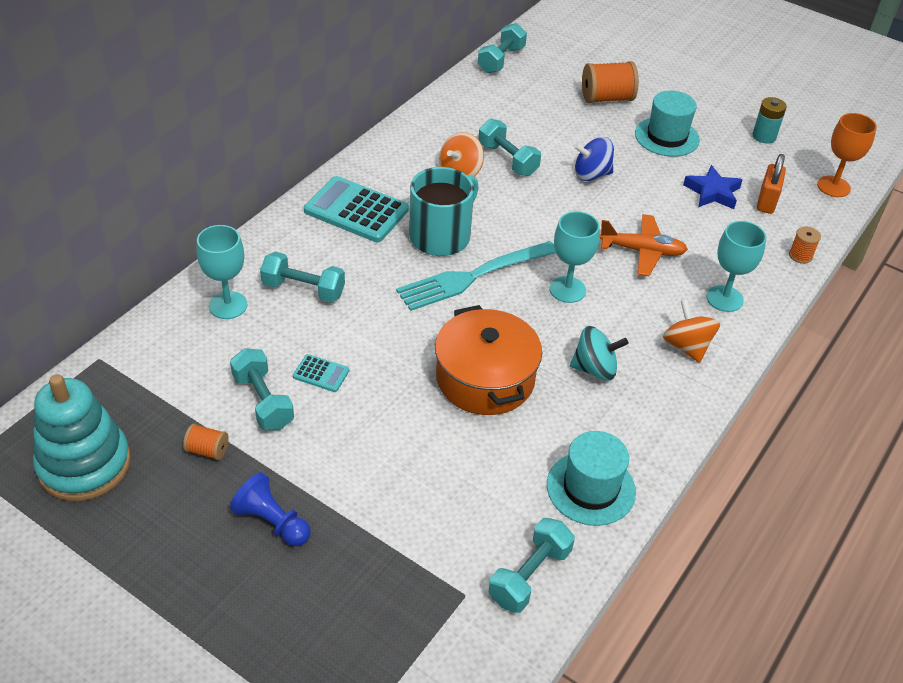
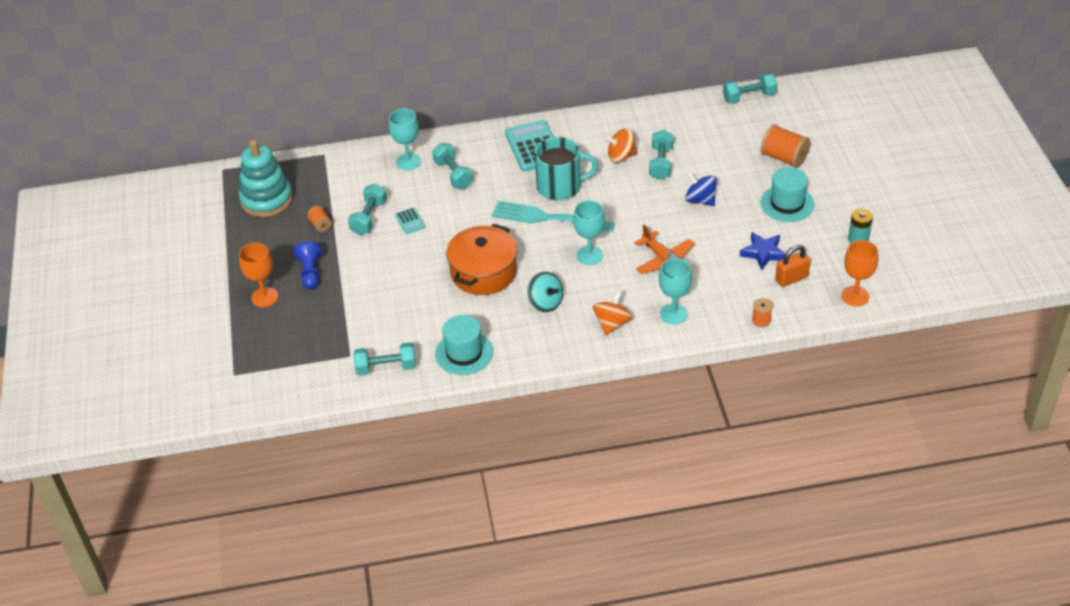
camera: 50 degrees right, 0 degrees up
(248, 601) = (264, 297): none -> orange goblet

